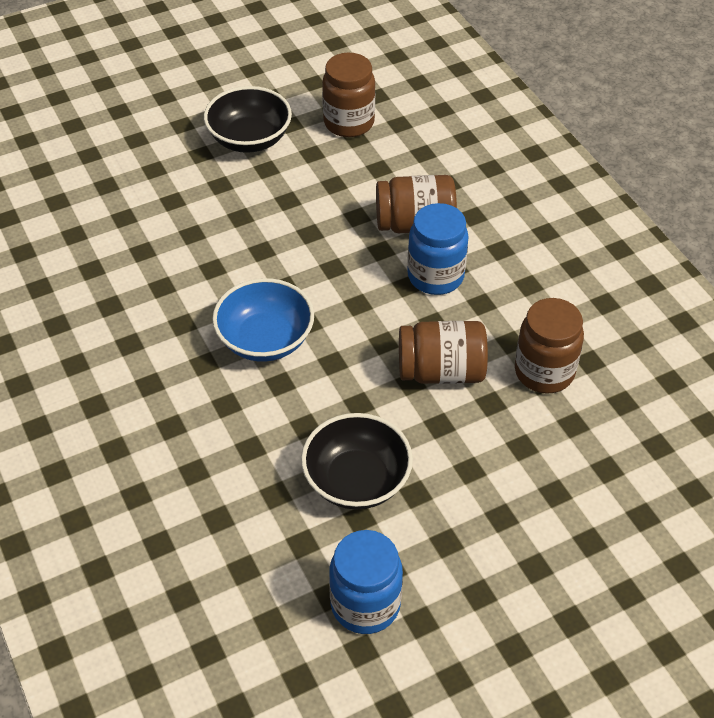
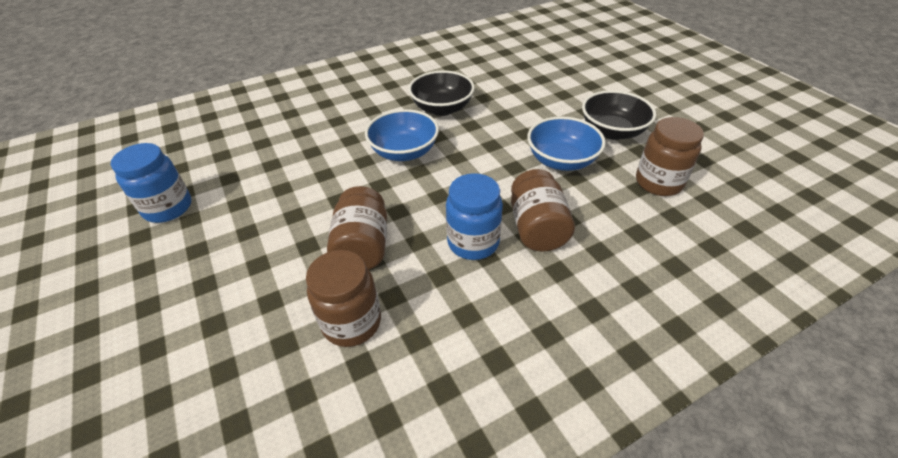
camera: 90 degrees right, 5 degrees down
(302, 191) = (561, 160): none -> blue bowl
(356, 480) = (269, 200): black bowl -> black bowl (442, 108)

